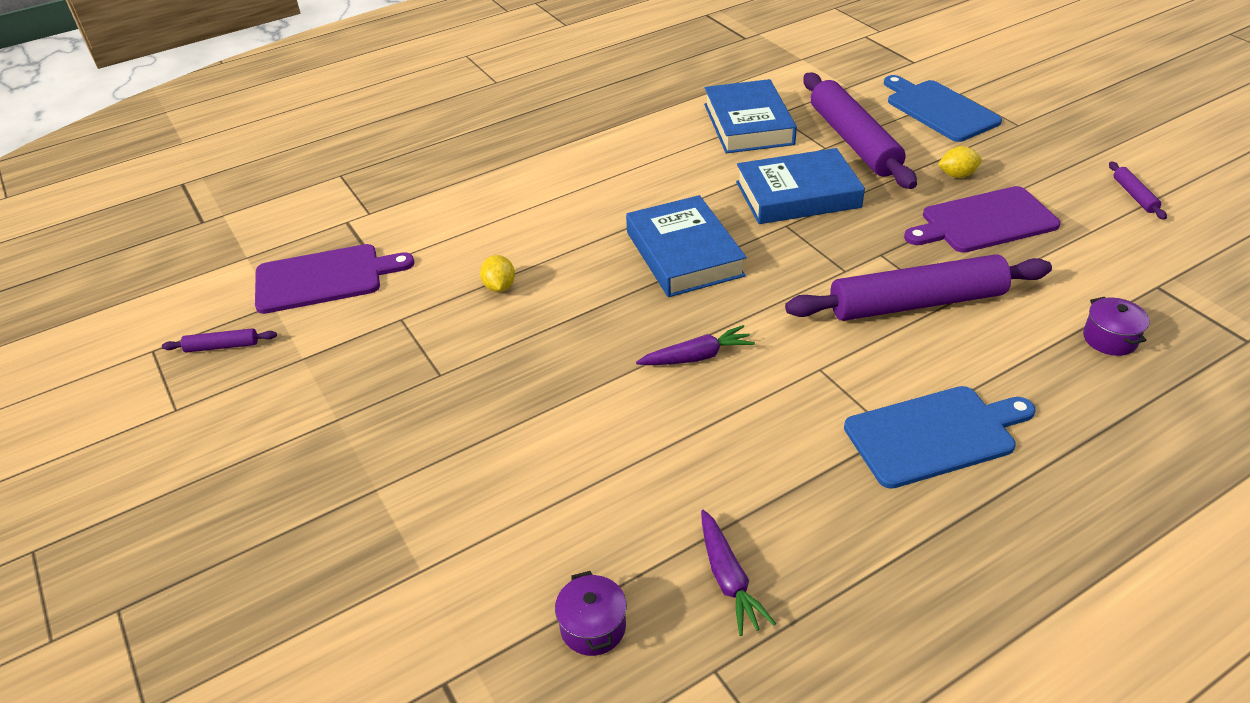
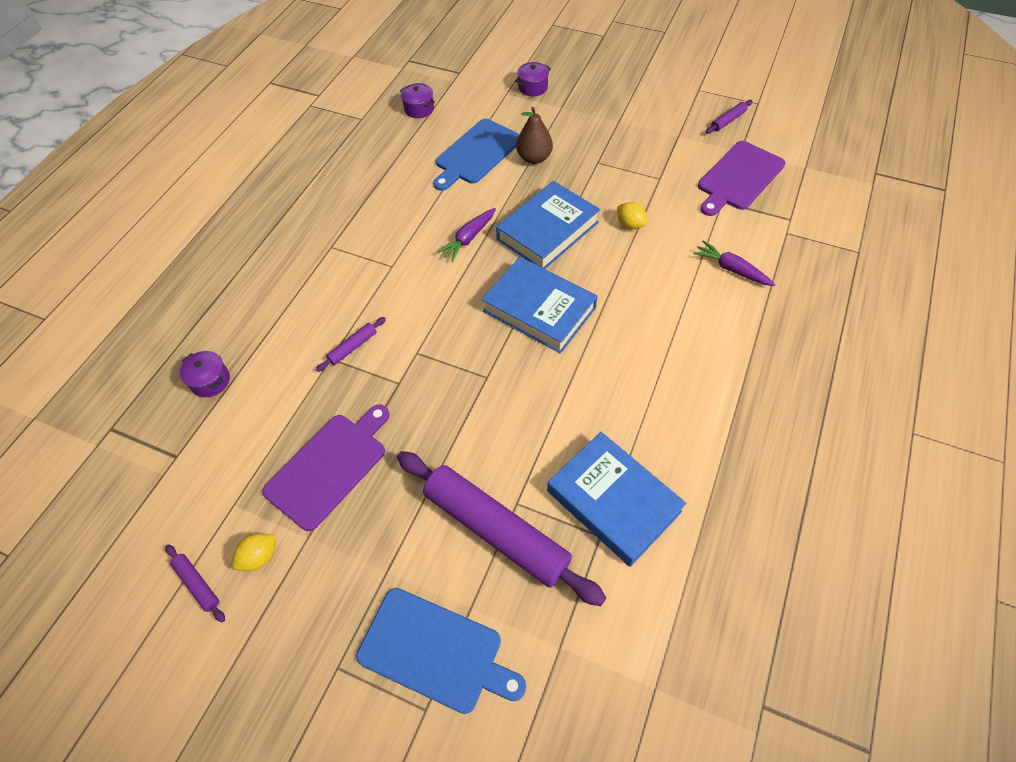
camera: 145 degrees right, 15 degrees up
(369, 556) = (533, 87): none -> purple pot
(509, 423) = (534, 158): none -> brown pear
(728, 579) = (375, 147): purple carrot -> purple carrot (731, 269)
(797, 194) = (500, 418): blue book -> blue book (548, 231)
(916, 303) = (353, 347): purple rolling pin -> purple rolling pin, size x0.41
(935, 435) = (307, 256): blue cutting board -> blue cutting board (476, 154)
(957, 175) = (374, 526): yellow lemon -> yellow lemon (259, 557)

